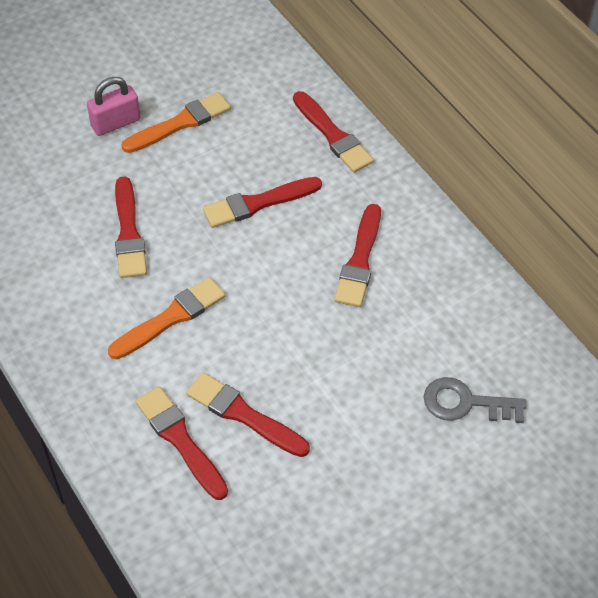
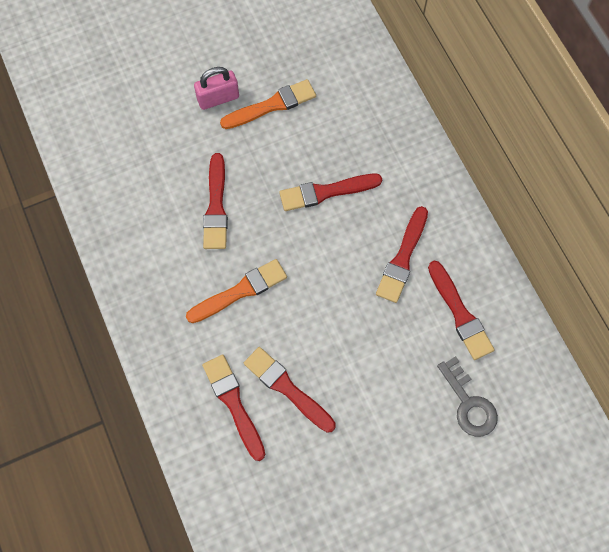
camera: 10 degrees right, 15 degrees up
(333, 135) = (399, 133): red brush -> red brush (460, 314)
(466, 403) = (468, 403): grey key -> grey key turned 135 degrees counterclockwise

